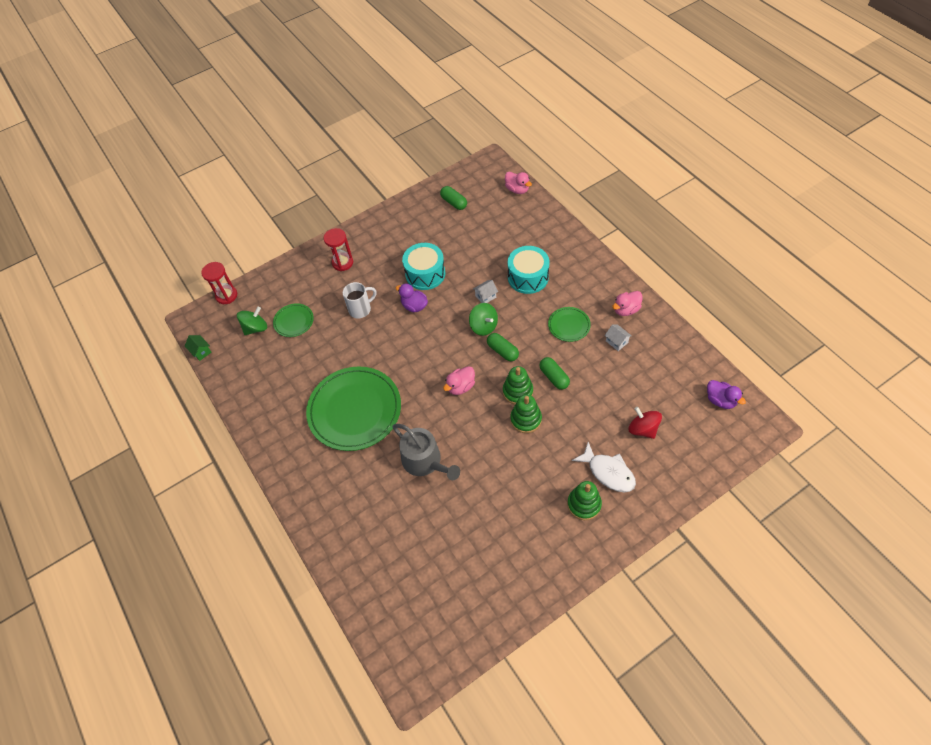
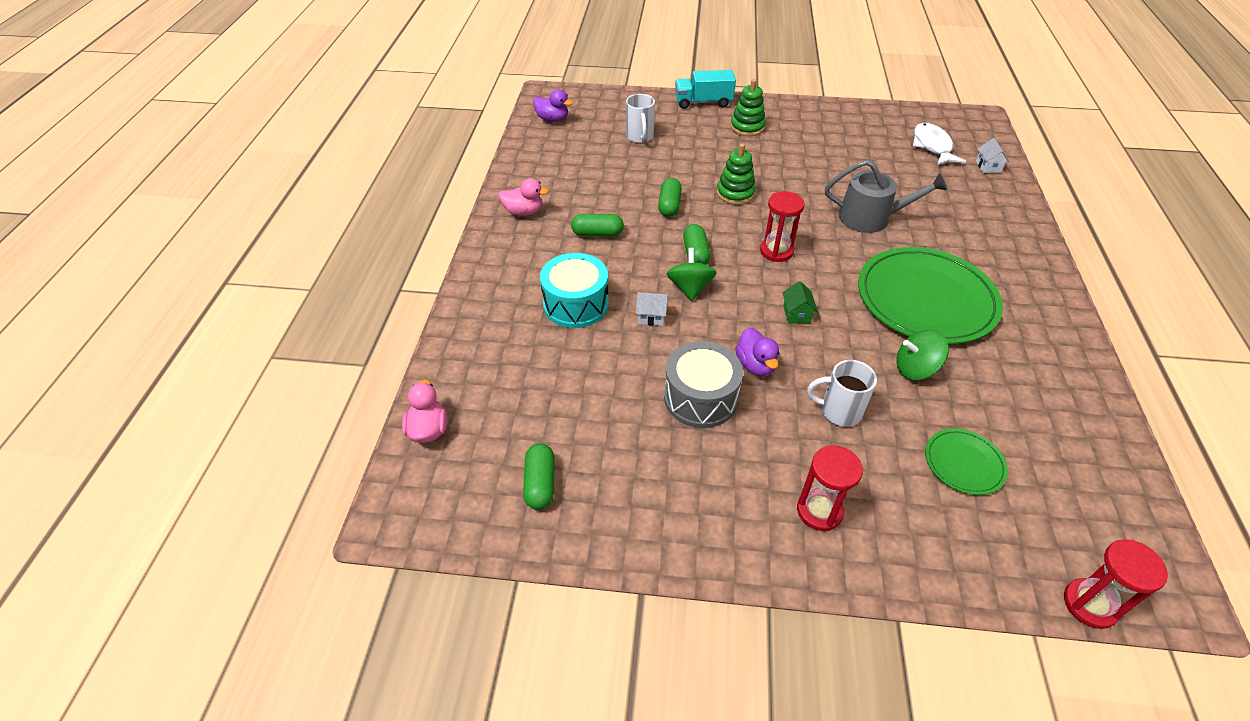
camera: 145 degrees left, 10 degrees down
(201, 352) = (1164, 519): green house -> green house (796, 314)
(255, 328) = (1041, 496): green spinning top -> green spinning top (915, 369)
(425, 274) = (700, 398): turquoise drum -> grey drum
(425, 461) = (871, 218): grey watering can -> grey watering can turned 105 degrees clockwise
(460, 387) = (776, 251): pink duck -> red hourglass
(517, 391) = (719, 215): green stacking toy -> none
(569, 325) = (597, 233): green plate -> green capsule
(608, 472) = (704, 131): white fish -> white fish (932, 146)
(616, 342) = (572, 195): white house -> white house (988, 167)
(643, 429) = (640, 137): red spinning top -> white mug
(647, 513) = (703, 102): none -> turquoise truck
(720, 400) = (552, 119): purple duck -> purple duck turned 120 degrees clockwise

